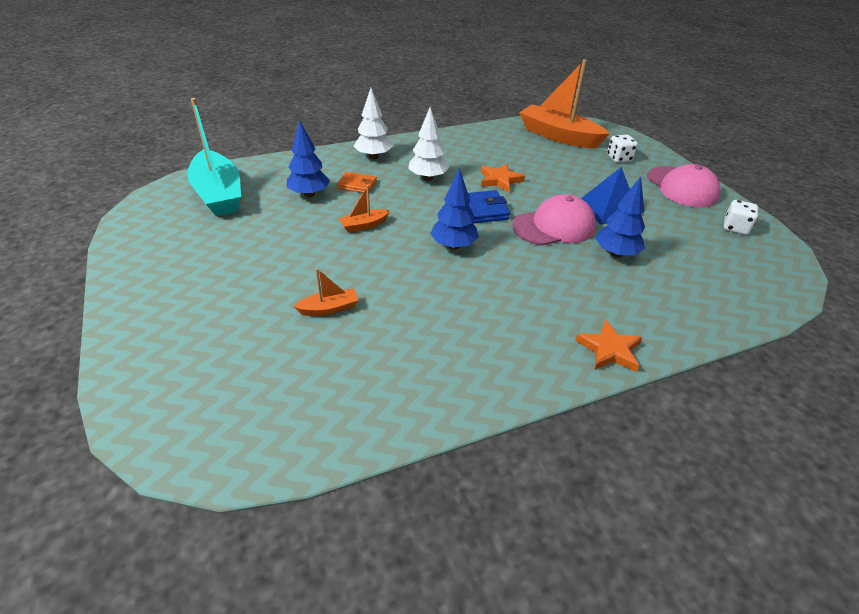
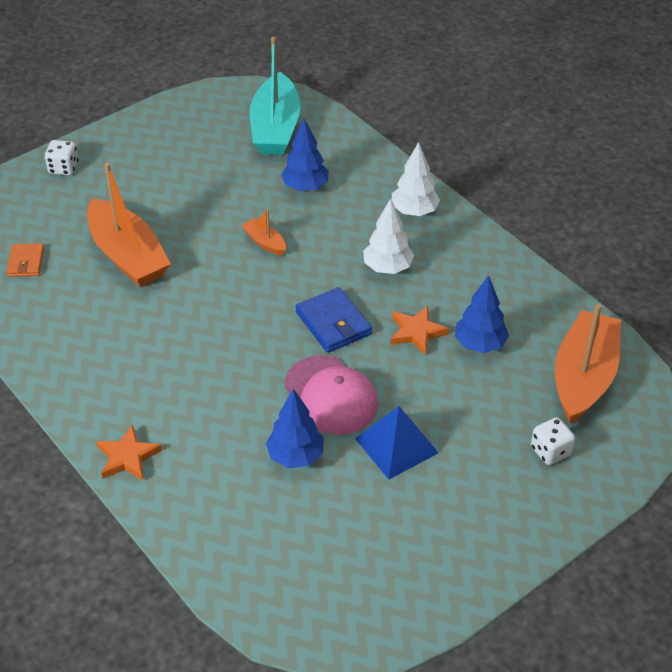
camera: 75 degrees right, 5 degrees up
(218, 194) = (275, 128): turquoise boat -> turquoise boat turned 45 degrees counterclockwise
(329, 308) = (127, 256): orange boat -> orange boat, size x2.23
(357, 185) = (342, 216): orange wallet -> orange wallet (26, 262)
(453, 246) = (255, 317): blue tree -> blue tree (480, 344)
(682, 187) = (499, 527): pink cap -> none
(735, 228) = (410, 584): white dice -> white dice (63, 168)

